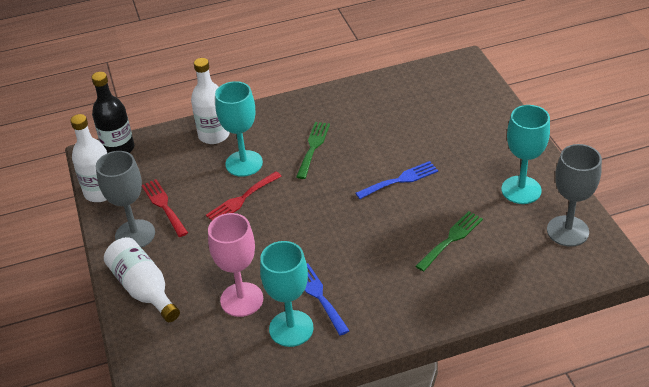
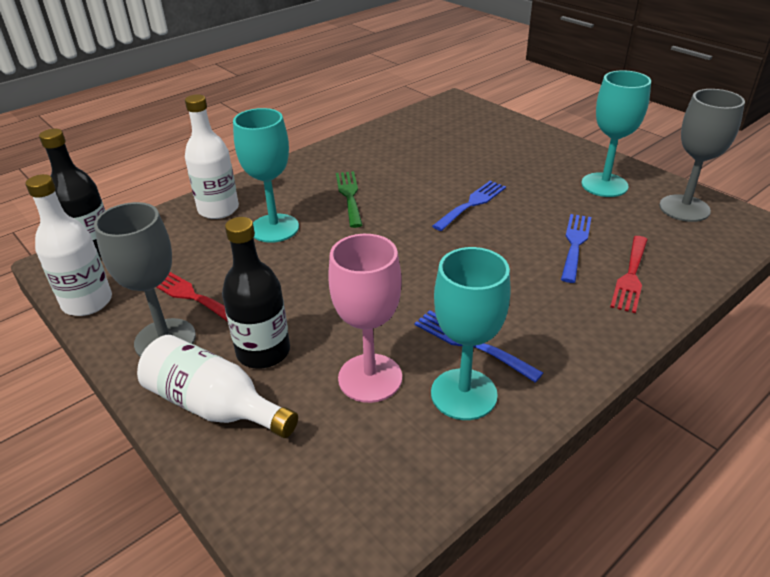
camera: 25 degrees left, 5 degrees down
(188, 261) = (263, 352): none -> black bottle
(241, 199) = (295, 264): red fork -> red fork (631, 276)
(451, 239) = (575, 244): green fork -> blue fork

